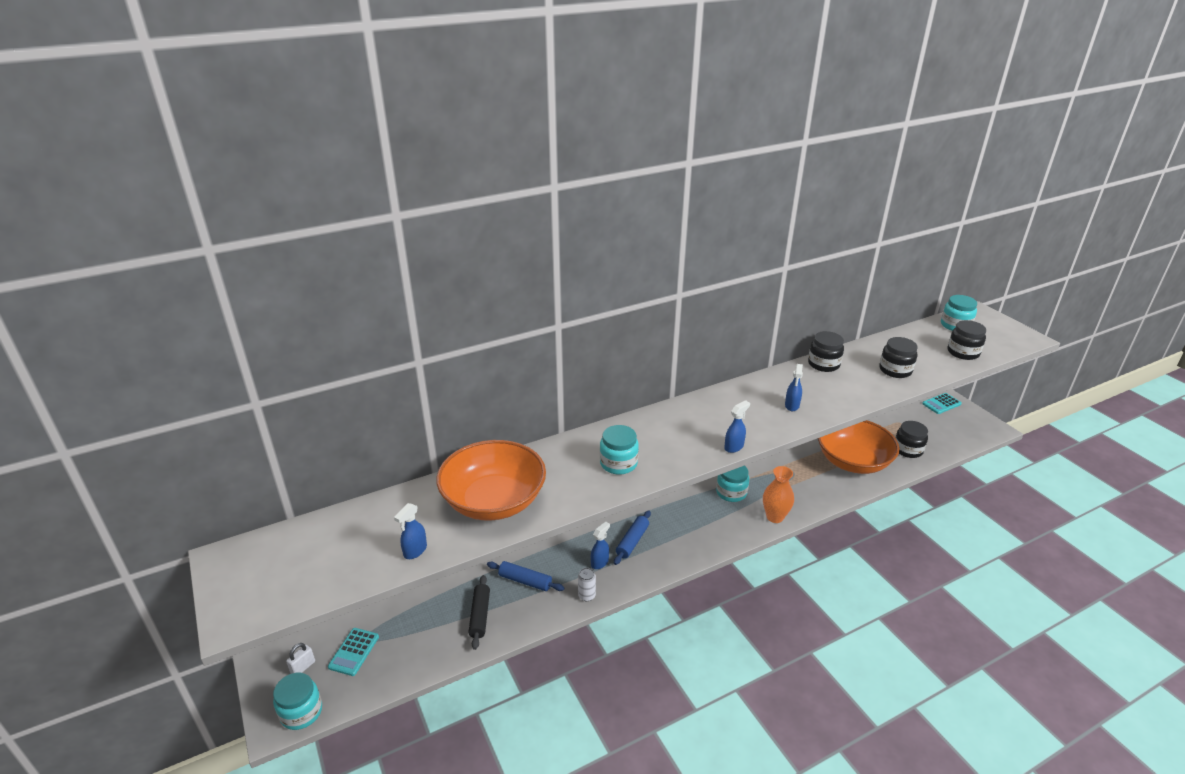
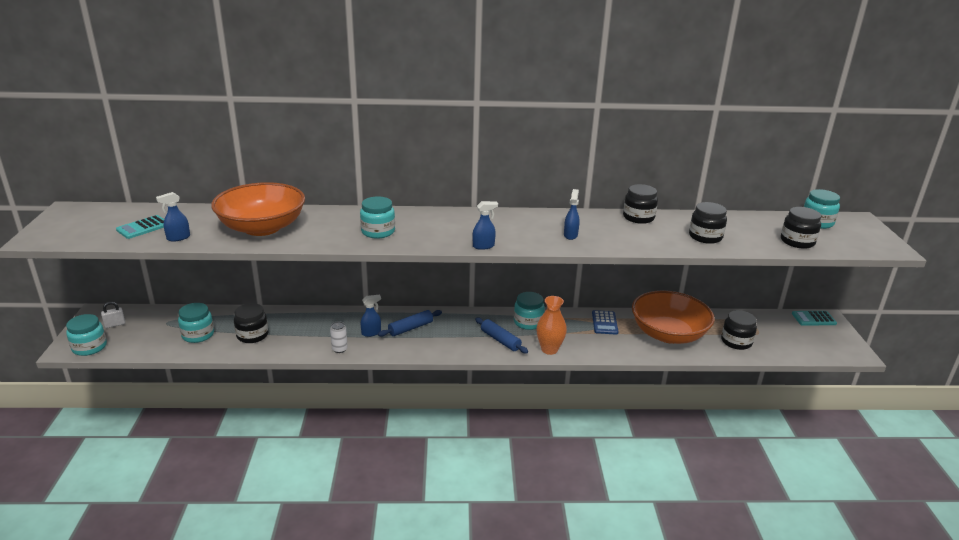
camera: 25 degrees right, 5 degrees down
(354, 652) = (152, 327): turquoise calculator -> turquoise calculator (143, 227)
(418, 640) = (198, 335): none -> turquoise jar
(480, 615) = (252, 335): black rolling pin -> black jar
(525, 581) = (305, 326): blue rolling pin -> blue rolling pin (500, 340)
(792, 406) = (570, 235): blue spray bottle -> blue spray bottle turned 150 degrees clockwise
(794, 468) = (604, 323): none -> blue calculator

